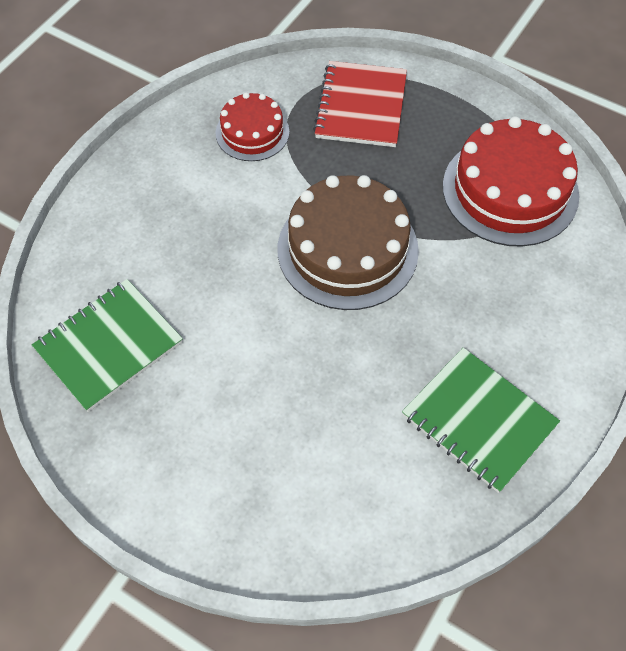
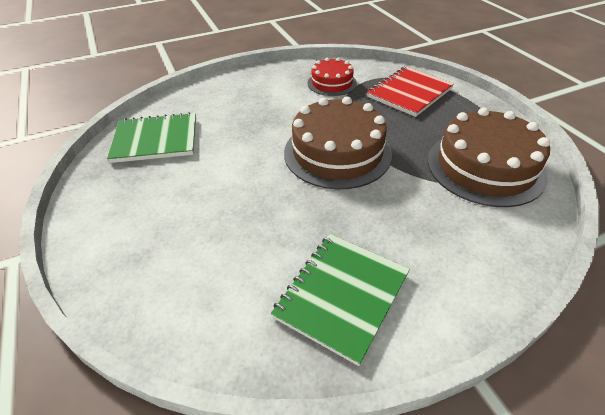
camera: 35 degrees right, 15 degrees down
(478, 420) = (342, 295): green notebook -> green notebook turned 45 degrees clockwise
(510, 190) = (485, 167): red cake -> brown cake

